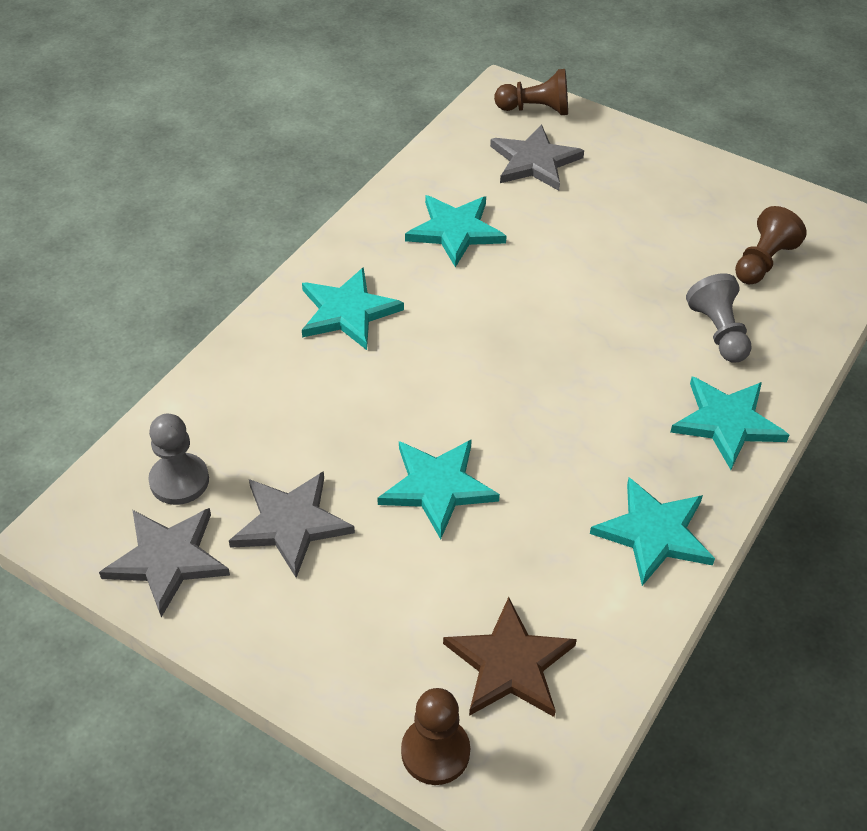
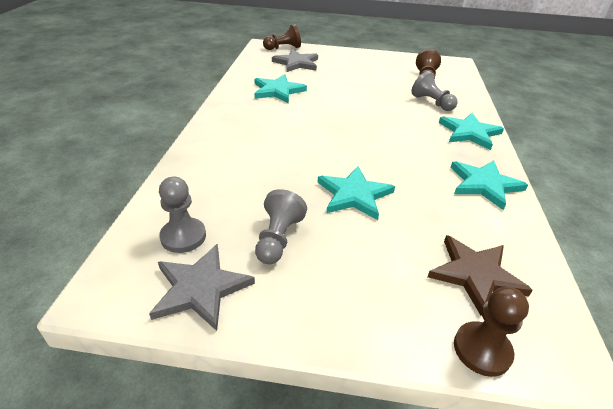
camera: 25 degrees left, 10 degrees down
(291, 523) = (278, 239): grey star -> grey pawn
(348, 311) = (243, 130): turquoise star -> none

